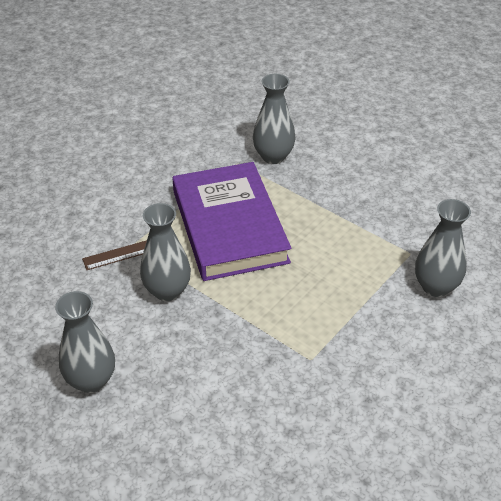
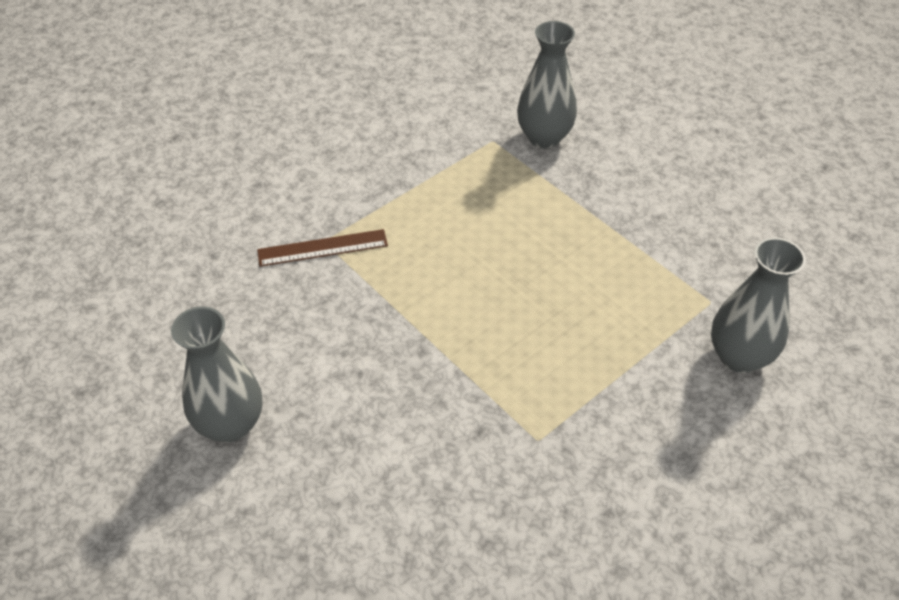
camera: 10 degrees right, 5 degrees up
(167, 291) = (360, 310): grey vase -> none
(229, 226) = (464, 229): purple book -> none

